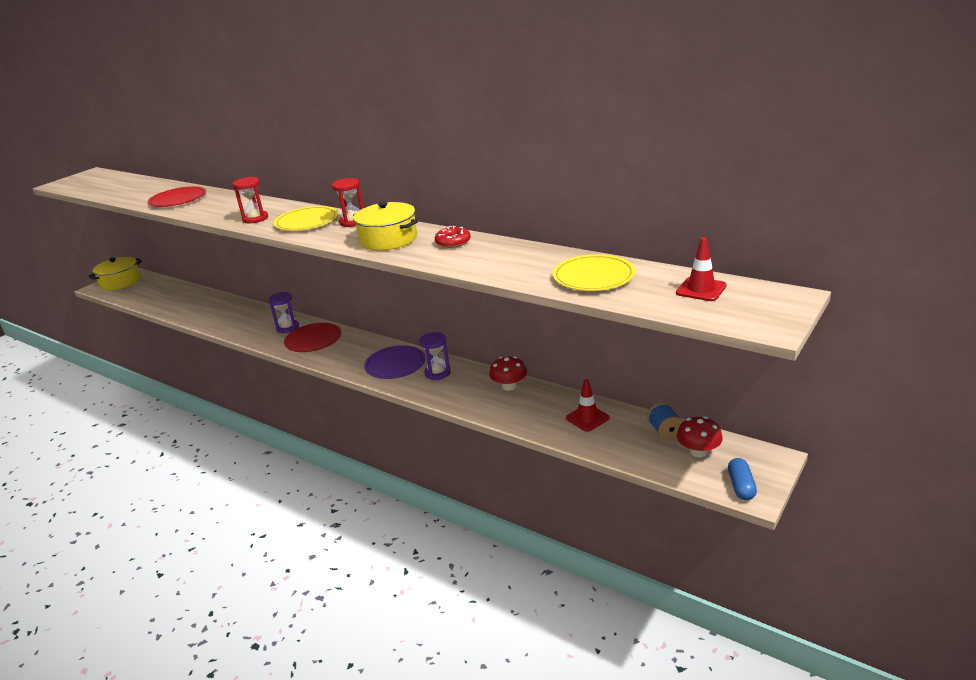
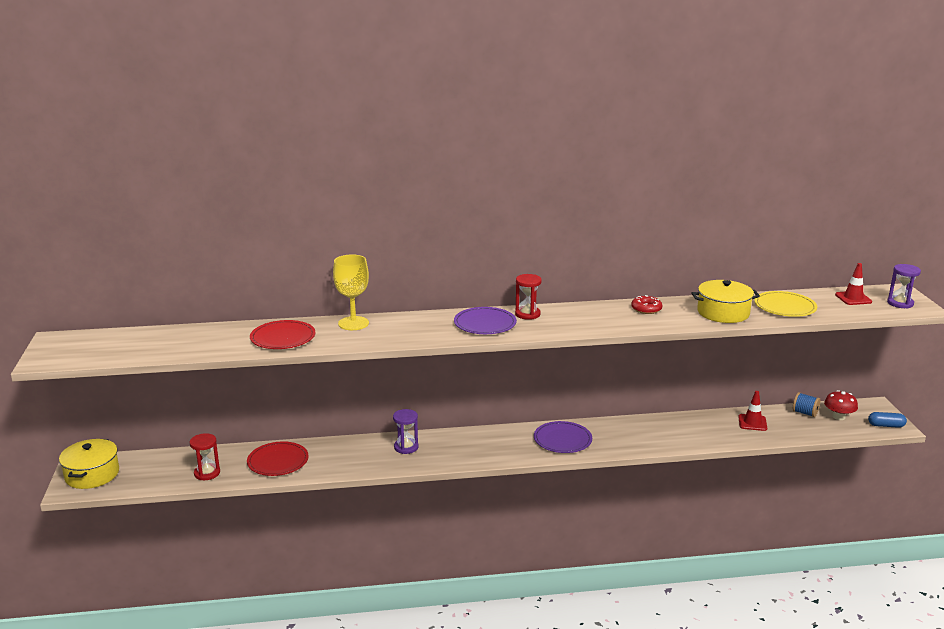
camera: 45 degrees left, 5 degrees down
(234, 200) = (353, 323): none -> yellow goblet
(255, 218) = (426, 333): red hourglass -> red hourglass (207, 473)
(307, 221) = (485, 323): yellow plate -> purple plate
(313, 340) = (453, 448): red plate -> red plate (278, 461)
(388, 239) = (593, 319): yellow pot -> yellow pot (723, 313)
(437, 373) = (605, 433): purple hourglass -> purple hourglass (900, 303)
(509, 386) = (671, 423): red mushroom -> none
(741, 486) = (886, 425): blue capsule -> blue capsule turned 45 degrees counterclockwise

